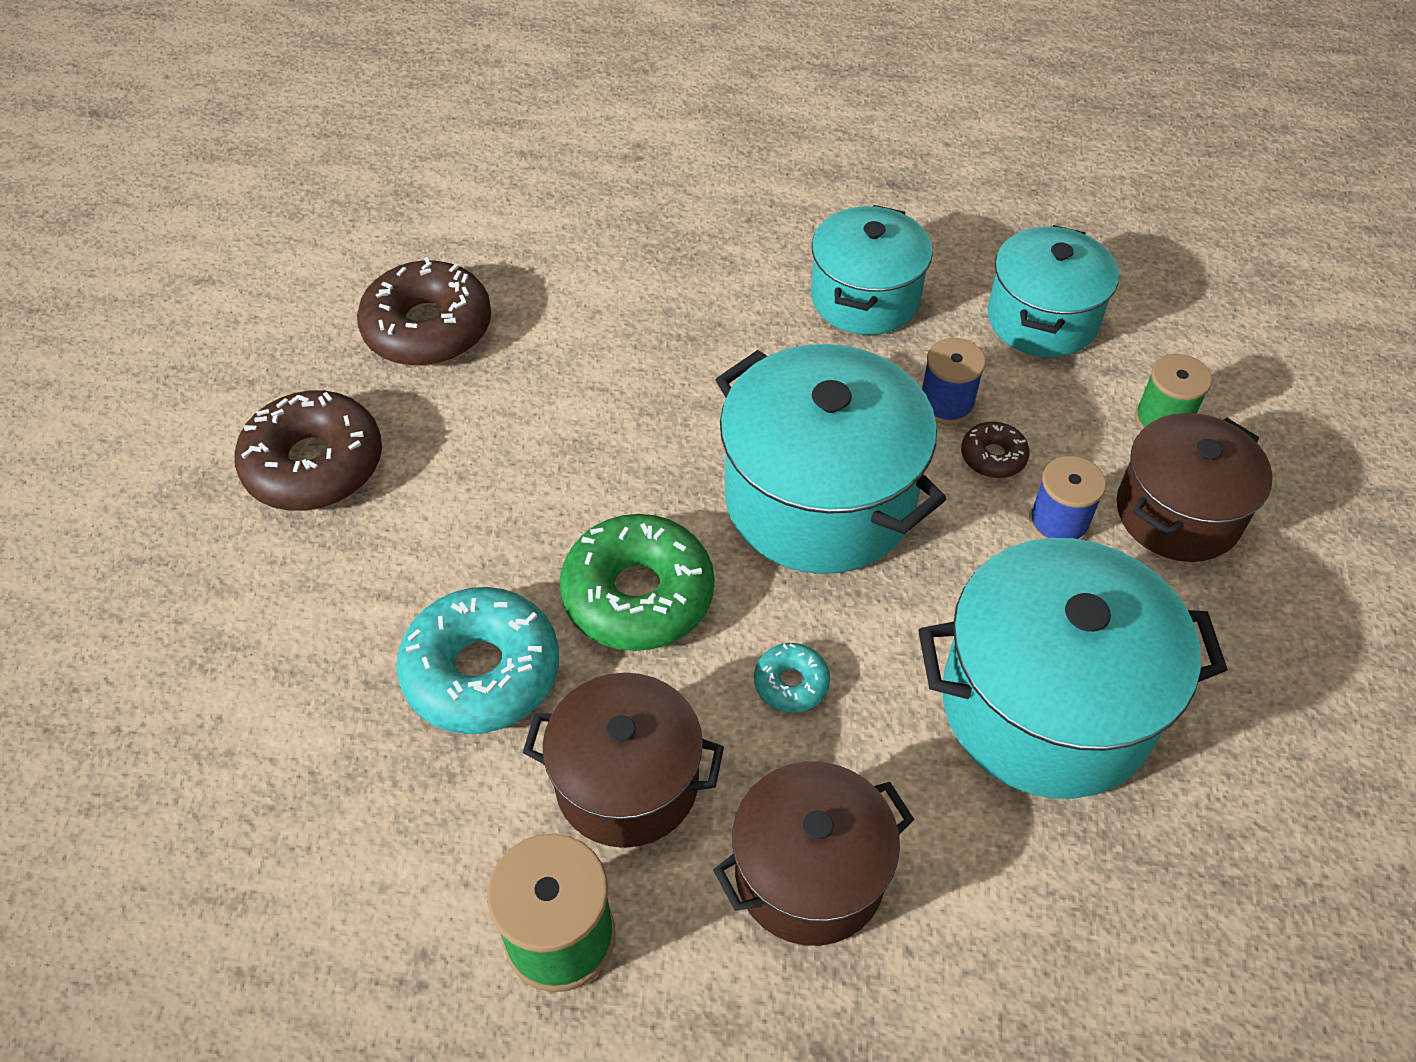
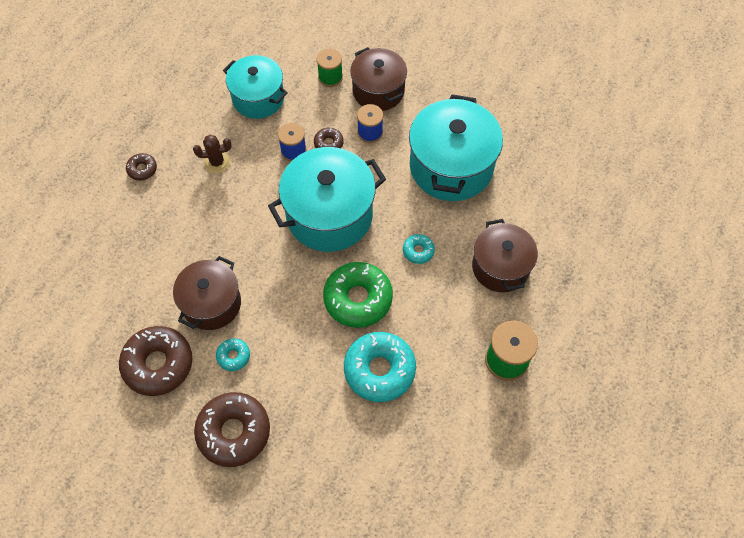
camera: 75 degrees left, 10 degrees up
(464, 426) = (233, 356): none -> turquoise donut
(627, 782) = (447, 322): brown pot -> brown pot (211, 303)
(804, 205) = (142, 169): none -> brown donut
(865, 298) = (217, 162): turquoise pot -> brown cactus

